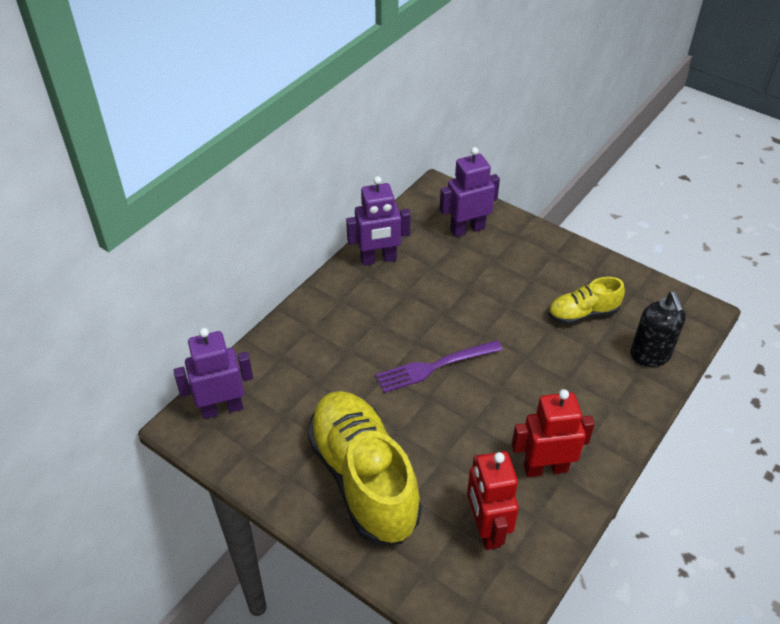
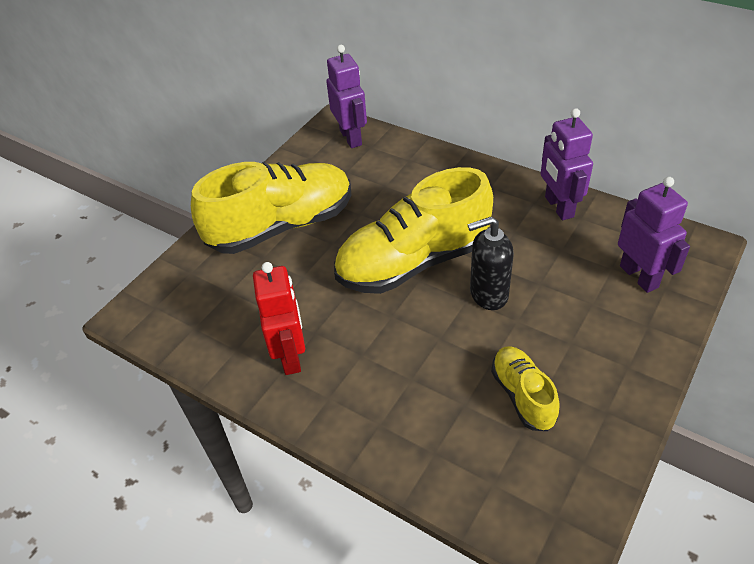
camera: 90 degrees right, 0 degrees up
(434, 367) = (414, 262): purple fork -> yellow shoe
(486, 529) = (225, 311): red robot -> none
(650, 355) = (464, 470): black soap dispenser -> black soap dispenser (488, 294)

